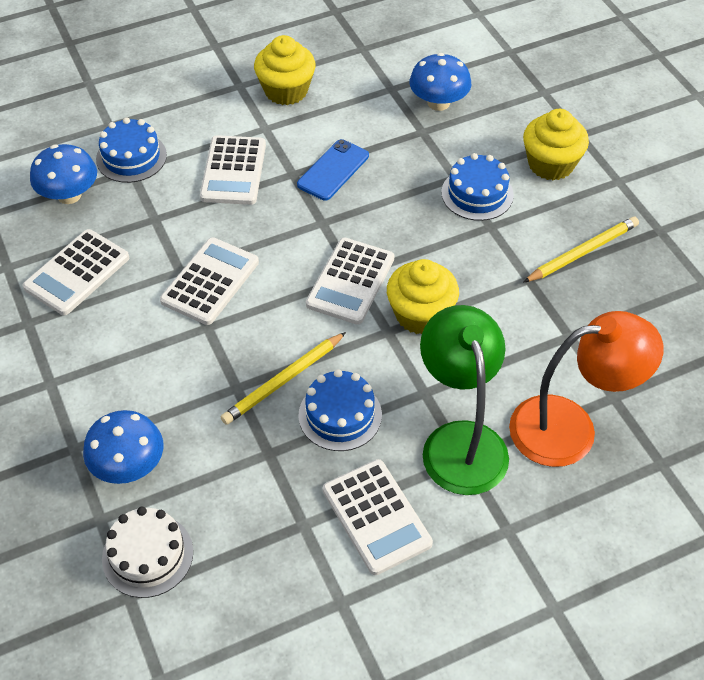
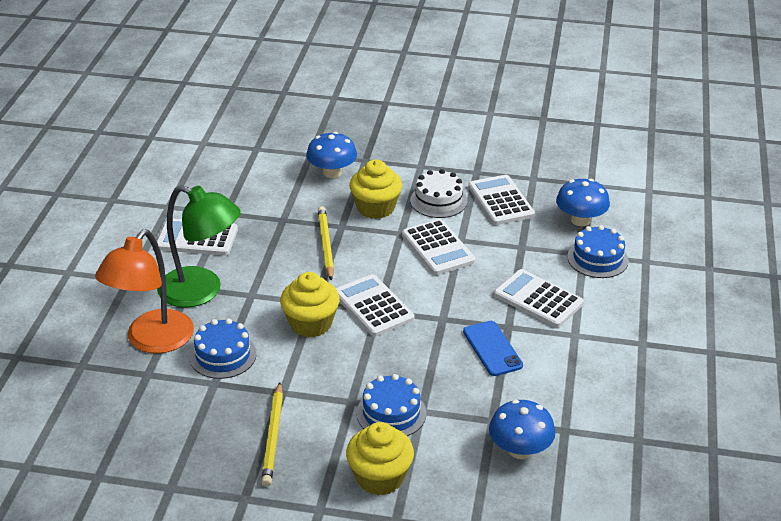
camera: 125 degrees right, 15 degrees down
(147, 555) = (271, 161): white cake -> white cake (438, 201)
(286, 91) = (613, 366): yellow cupcake -> yellow cupcake (375, 208)
(340, 415) = (276, 255): blue cake -> blue cake (223, 355)

